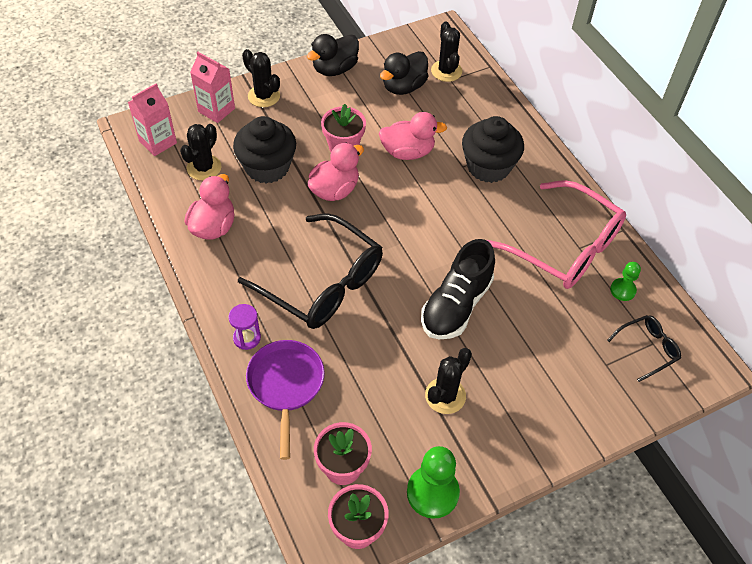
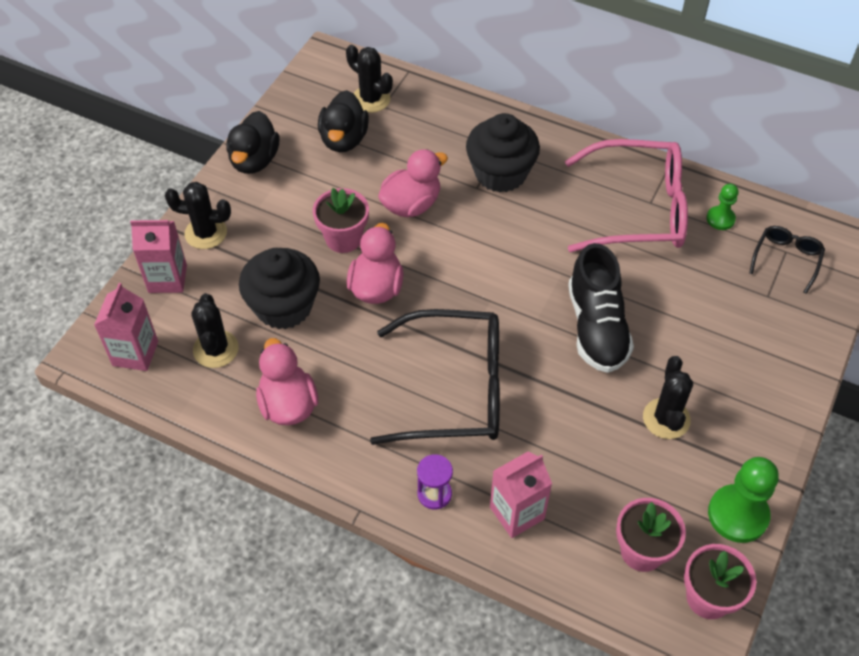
camera: 35 degrees left, 0 degrees up
(286, 385) = (517, 513): purple pan -> pink carton

